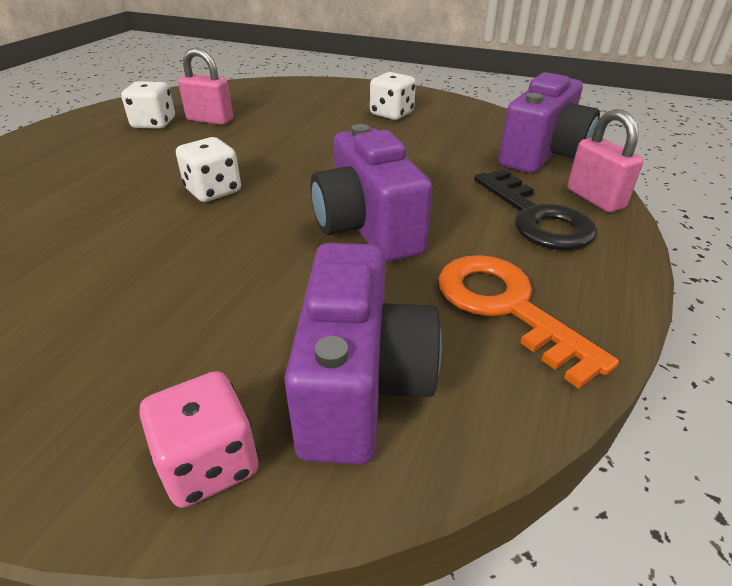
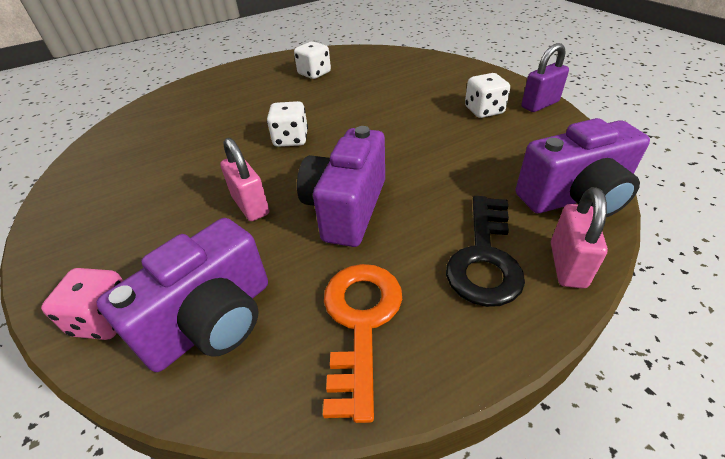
camera: 40 degrees right, 5 degrees up
(210, 120) = (349, 80): pink padlock -> pink padlock (250, 205)
(433, 99) = (540, 104): none -> purple padlock

